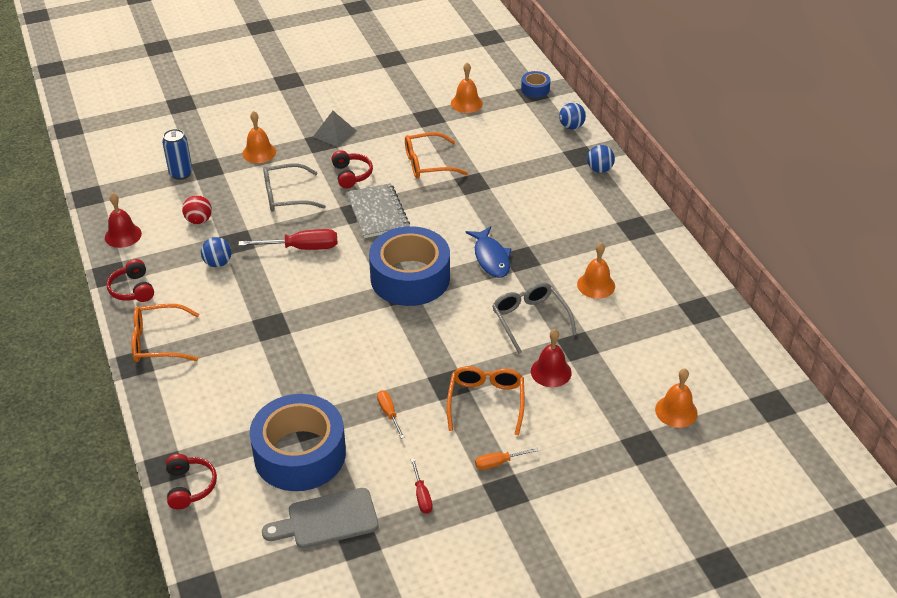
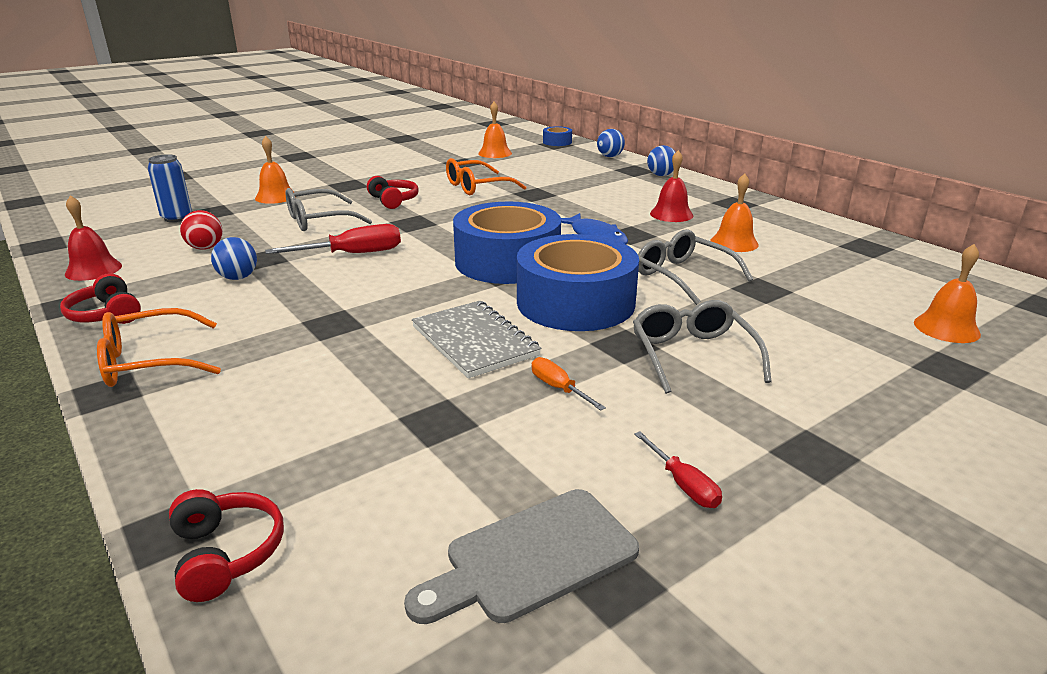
camera: 15 degrees left, 15 degrees down
(300, 454) = (434, 463): blue tape -> blue tape (575, 302)
(334, 133) = (361, 179): grey pyramid -> none
(377, 212) = (438, 221): grey notebook -> grey notebook (474, 341)
(486, 402) = (692, 355): orange glasses -> grey glasses
(498, 463) = (770, 419): orange screwdriver -> none
(551, 372) = (752, 315): red bell -> red bell (671, 214)

